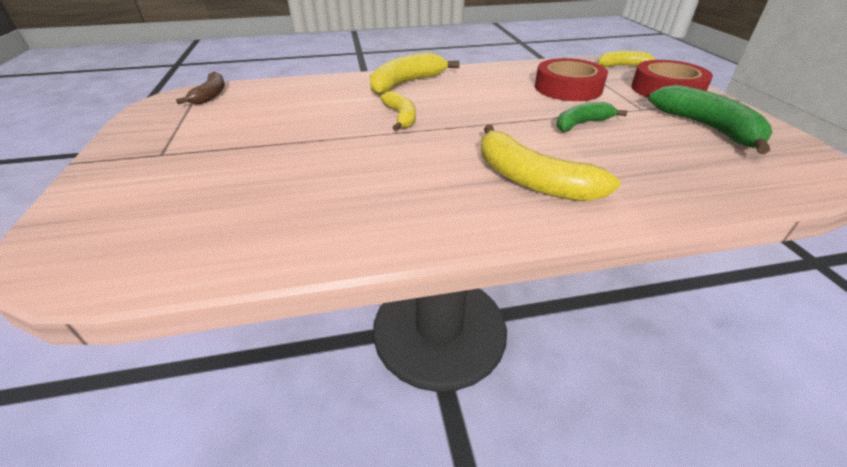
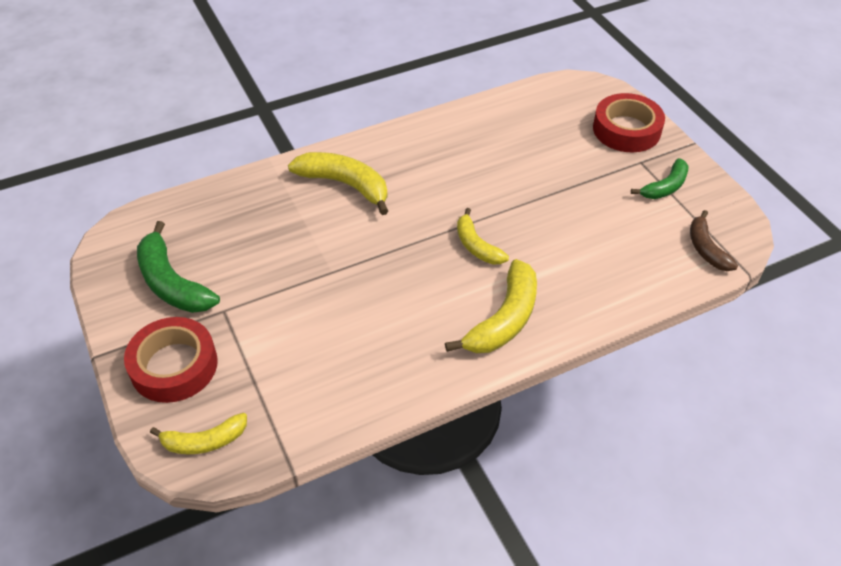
camera: 165 degrees right, 10 degrees up
(568, 88) = (299, 346): red tape -> red tape (626, 130)
(581, 124) = (295, 267): green banana -> green banana (665, 187)

